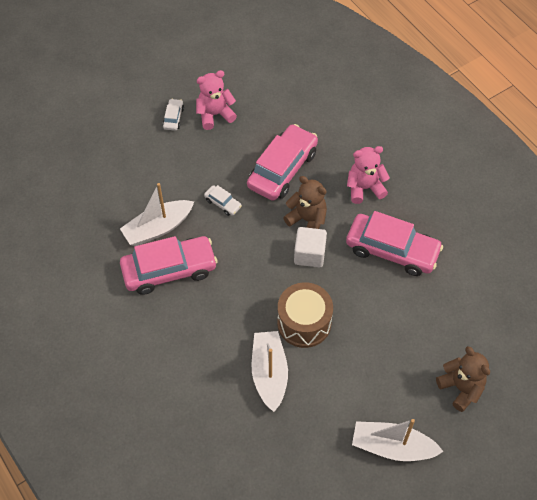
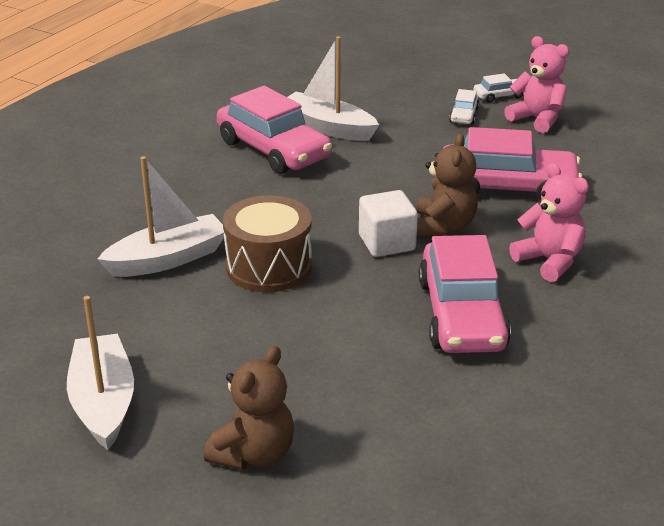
camera: 65 degrees right, 25 degrees down
(223, 203) = (406, 159): white car -> white car (464, 115)

